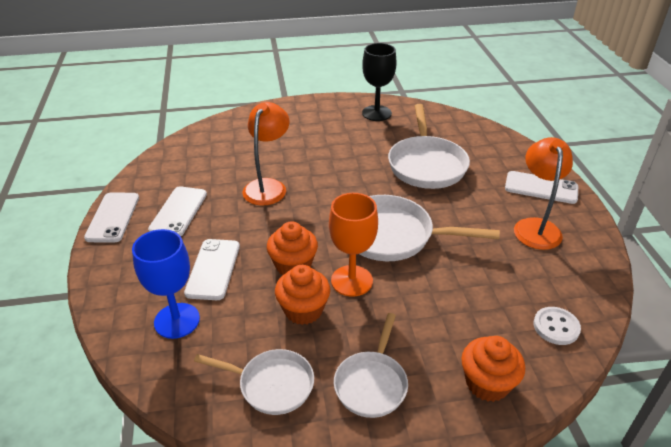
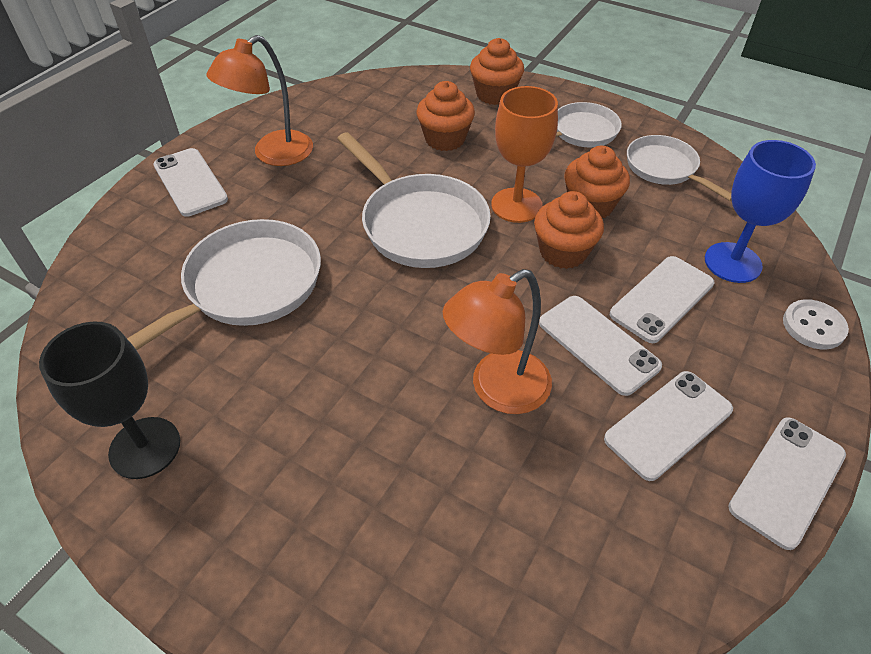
camera: 140 degrees left, 10 degrees up
(234, 227) = (598, 344): none -> white phone
(460, 305) = (445, 139): none -> orange cupcake
(556, 327) = (395, 93): white button -> white button (813, 326)

